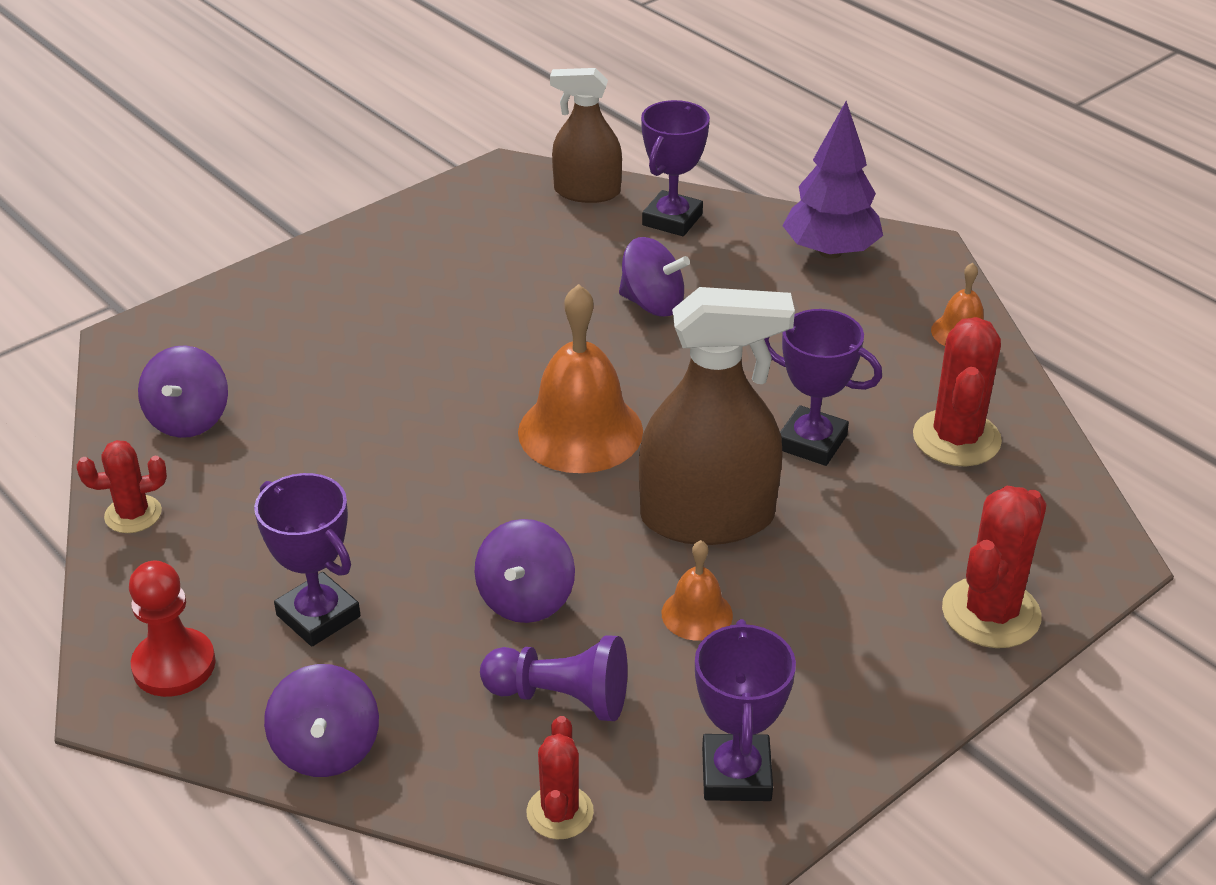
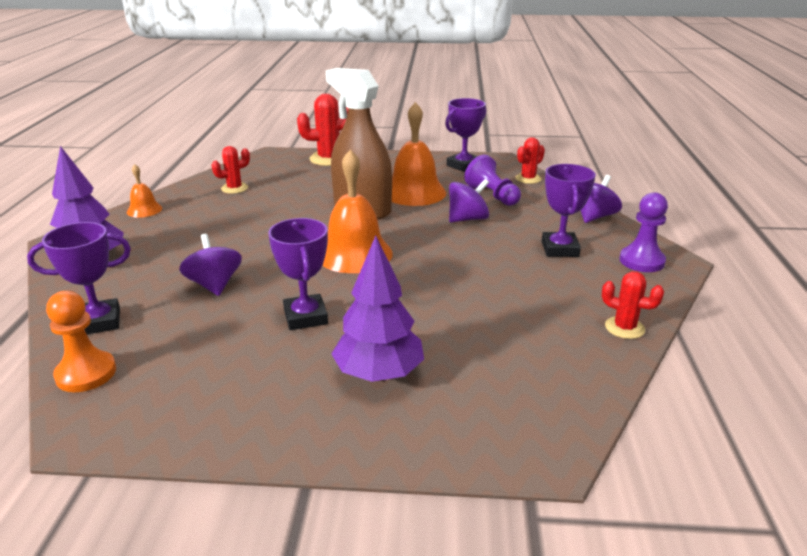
camera: 135 degrees left, 10 degrees down
(174, 665) = (641, 261): red pawn -> purple pawn
(189, 419) = (549, 364): purple spinning top -> none
(346, 320) = (378, 374): none -> purple tree
(587, 192) = (86, 373): brown spray bottle -> orange pawn
(697, 614) = (414, 192): orange bell -> orange bell, size x1.98
(812, 442) = (280, 209): purple trophy -> purple trophy (305, 317)
(956, 438) = (234, 188): red cactus -> red cactus, size x0.61

